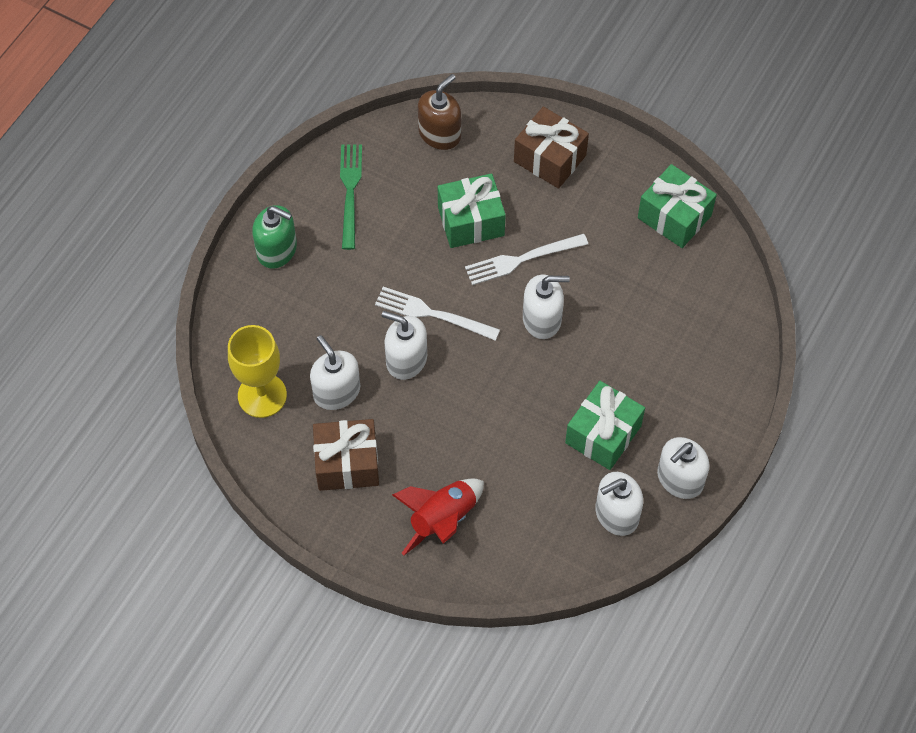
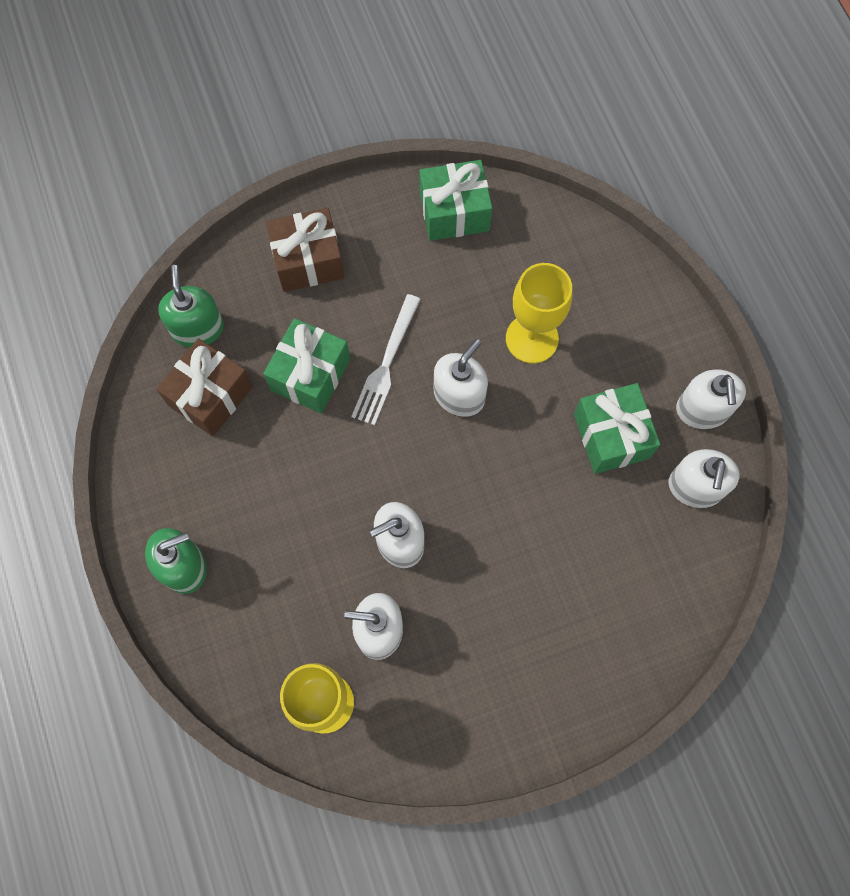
camera: 50 degrees left, 10 degrees up
(347, 464) = (460, 679): brown gift -> brown gift (210, 396)
(350, 191) = (184, 452): green fork -> none
(432, 314) = (373, 482): white fork -> none
(440, 134) = (197, 328): brown soap dispenser -> green soap dispenser
(442, 520) = (585, 639): red rocket -> none
(627, 333) = (532, 339): none -> yellow goblet

